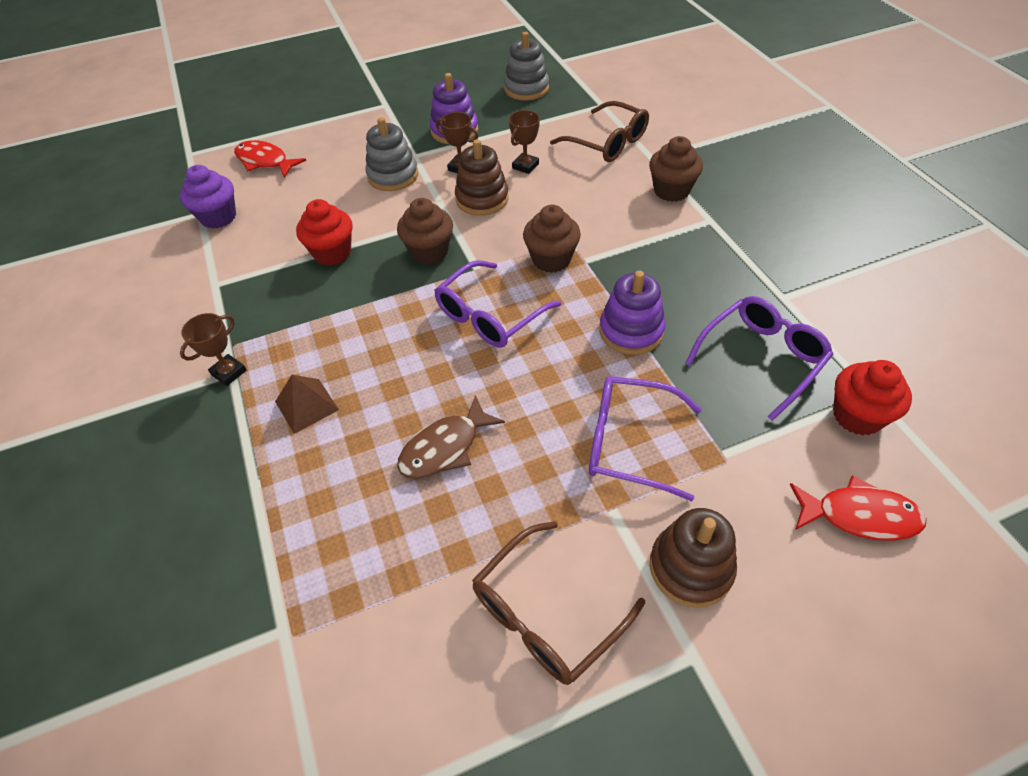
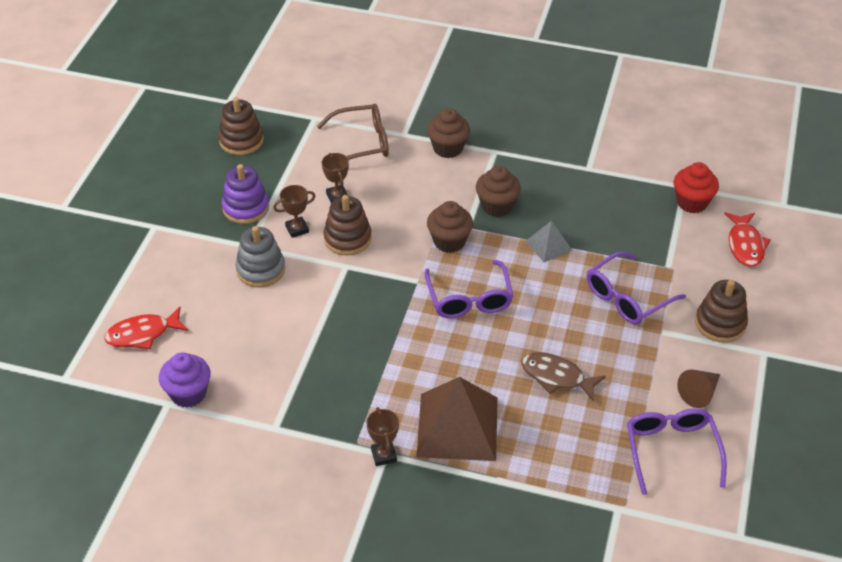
camera: 55 degrees left, 5 degrees down
(306, 405) = (457, 426): brown pyramid -> brown pyramid, size x2.02
(332, 253) = (315, 346): red cupcake -> none
(429, 252) = (373, 295): brown cupcake -> brown cupcake (497, 206)
(445, 448) = (556, 377): brown fish -> brown fish turned 120 degrees clockwise
(526, 89) = (241, 140): grey stacking toy -> brown stacking toy
(546, 614) = (699, 393): brown glasses -> brown cone
(631, 331) = (548, 245): purple stacking toy -> grey pyramid
(762, 358) = (622, 208): purple glasses -> purple glasses (671, 450)
(859, 515) = (745, 245): red fish -> red fish turned 135 degrees clockwise

